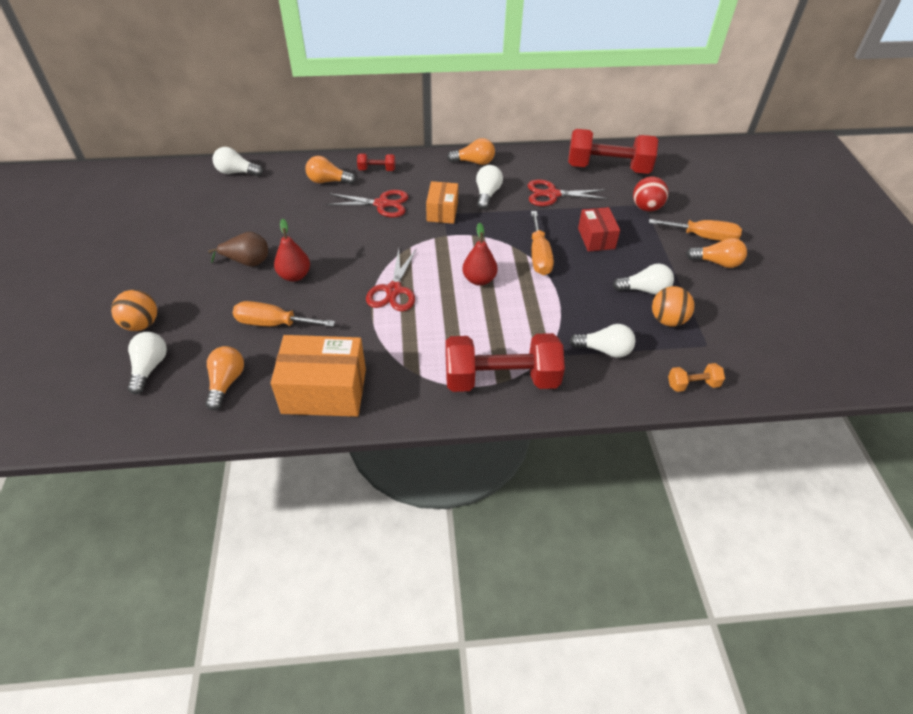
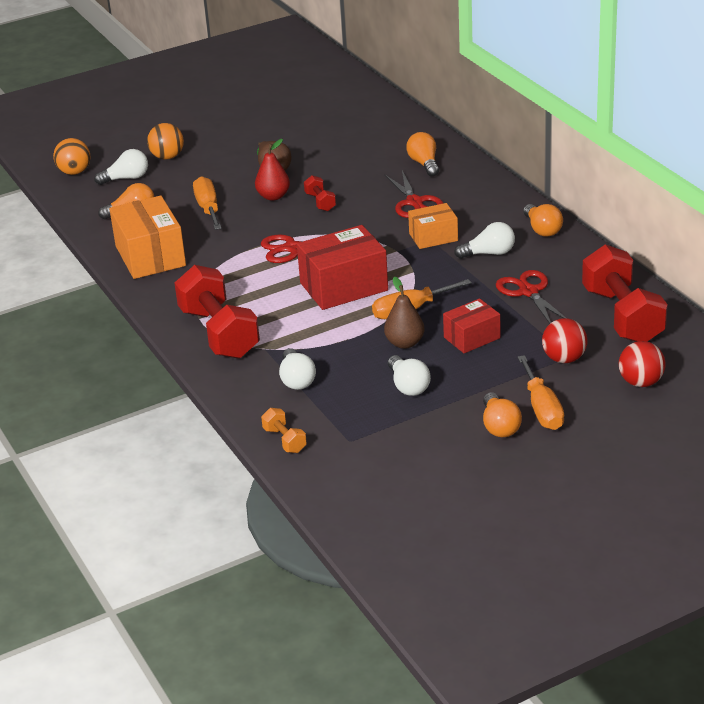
camera: 70 degrees right, 15 degrees down
(236, 172) = (393, 117): white light bulb -> none
(377, 169) = (470, 181): red dumbbell -> red dumbbell (320, 202)
(479, 279) = (344, 287): red pear -> red box
(584, 273) = (405, 343): none -> brown pear
(667, 320) = (370, 409): orange ball -> orange ball (74, 172)
(689, 187) = (640, 382): none -> red ball

